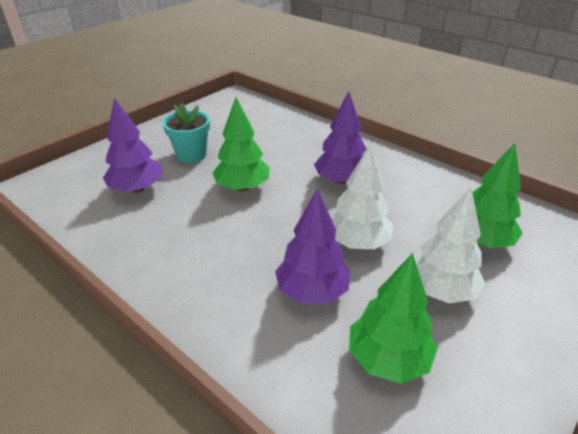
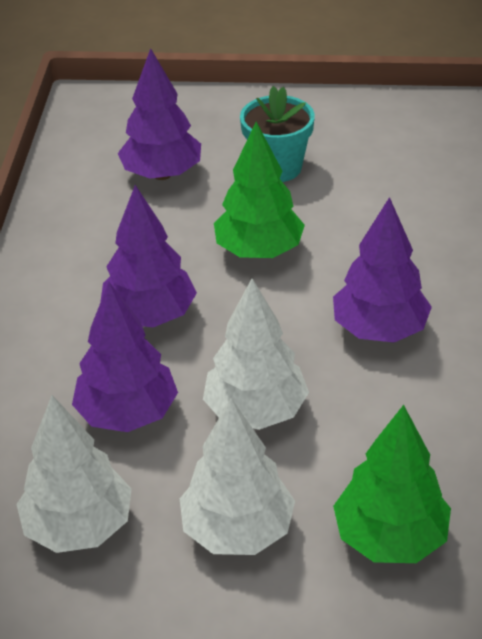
camera: 55 degrees right, 5 degrees up
(242, 245) = (150, 315): none -> purple tree
(388, 359) = (79, 526): green tree -> white tree

